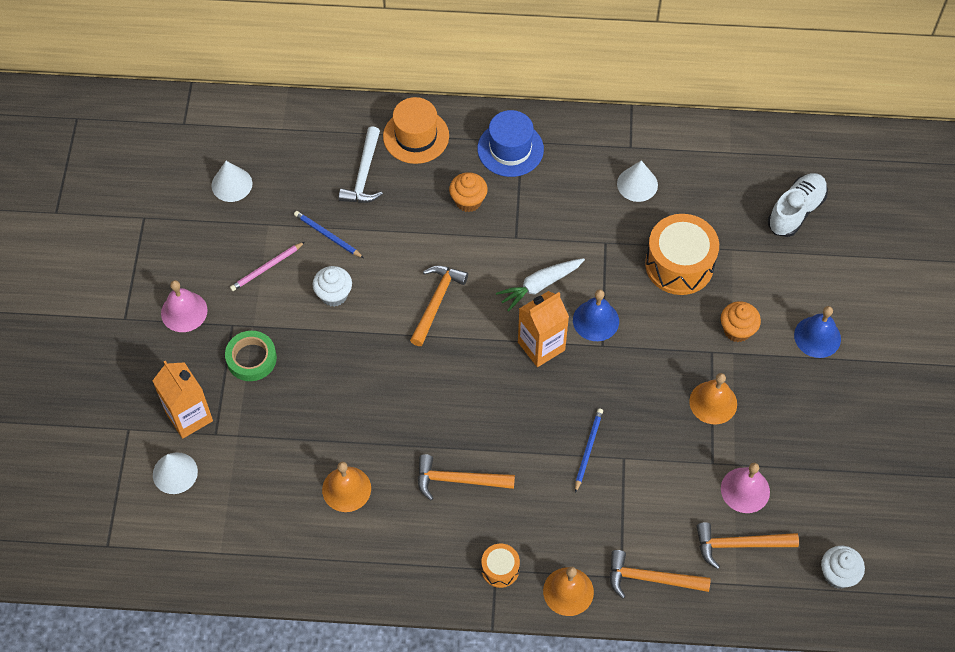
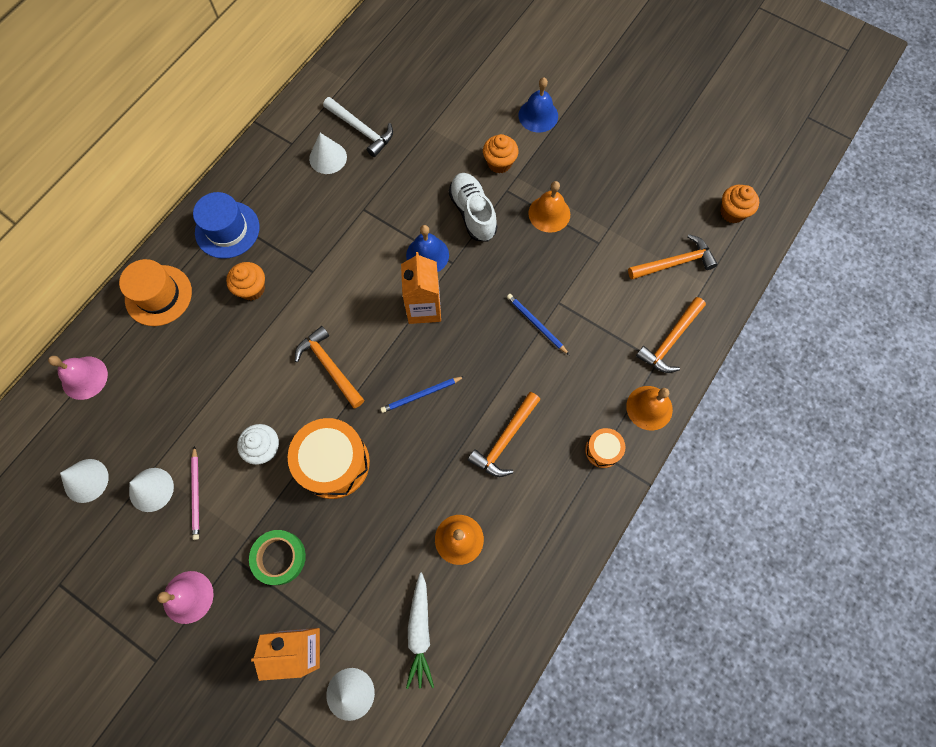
camera: 60 degrees left, 10 degrees up
(251, 234) = (151, 489): none -> white cone
(327, 235) = (202, 422): blue pencil -> blue pencil (421, 395)
(364, 174) = (164, 358): white hammer -> white hammer (361, 130)
(540, 285) = (369, 278): white carrot -> white carrot (420, 631)
(679, 265) = (418, 169): orange drum -> orange drum (334, 463)
(739, 544) = (675, 263): orange hammer -> orange hammer turned 135 degrees counterclockwise
(745, 490) = (633, 233): pink bell -> pink bell (84, 377)
(796, 211) = (427, 69): white shoe -> white shoe (473, 213)
(838, 574) = (732, 212): white cupcake -> orange cupcake

